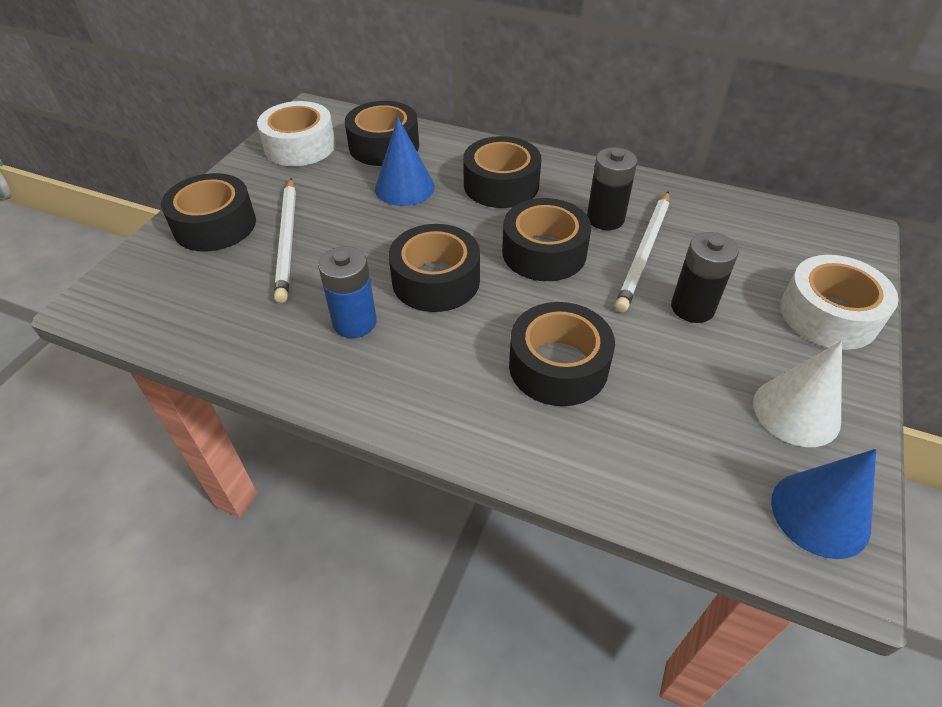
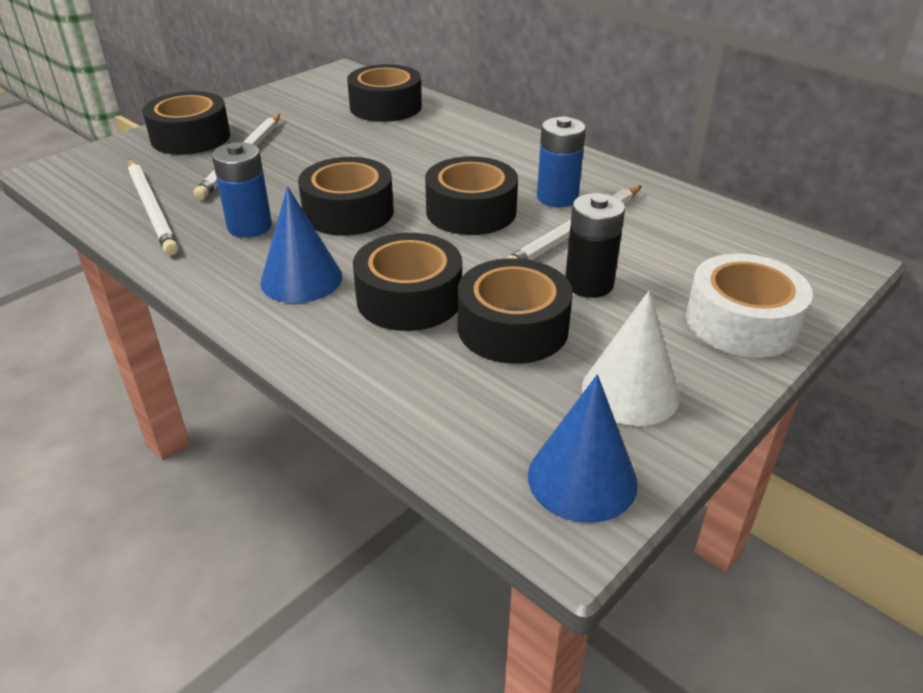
camera: 20 degrees right, 10 degrees down
(239, 326) = (152, 209): none -> white pencil
(300, 146) = (309, 95): white tape -> none
(404, 187) = (378, 140): blue cone -> blue cone (301, 279)
(501, 185) = (473, 153): black tape -> black tape (512, 327)
(605, 219) = (557, 197): black battery -> blue battery

